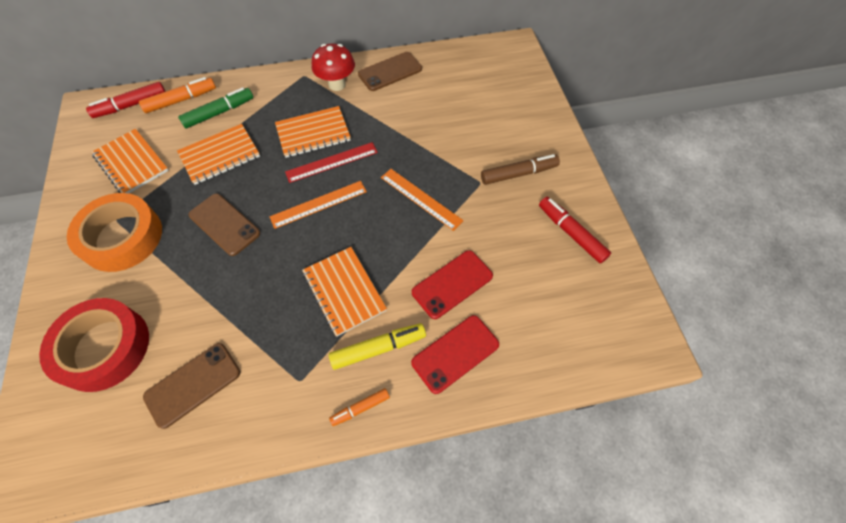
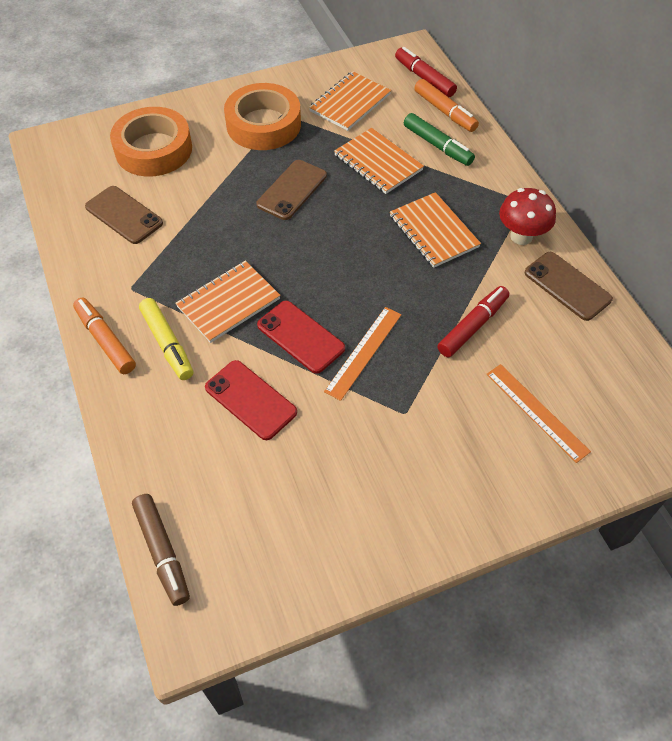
camera: 80 degrees right, 5 degrees down
(104, 348) = (153, 149): red tape -> orange tape
(318, 204) = (334, 258): orange ruler -> orange ruler (536, 412)
(332, 162) = (395, 257): red ruler -> none
(360, 408) = (105, 340): orange marker -> orange marker, size x1.66
(455, 353) = (166, 413): red phone -> red phone (300, 337)
(518, 174) = (431, 457): brown marker -> brown marker (162, 552)
(571, 233) = (346, 528): red marker -> red marker (472, 326)

